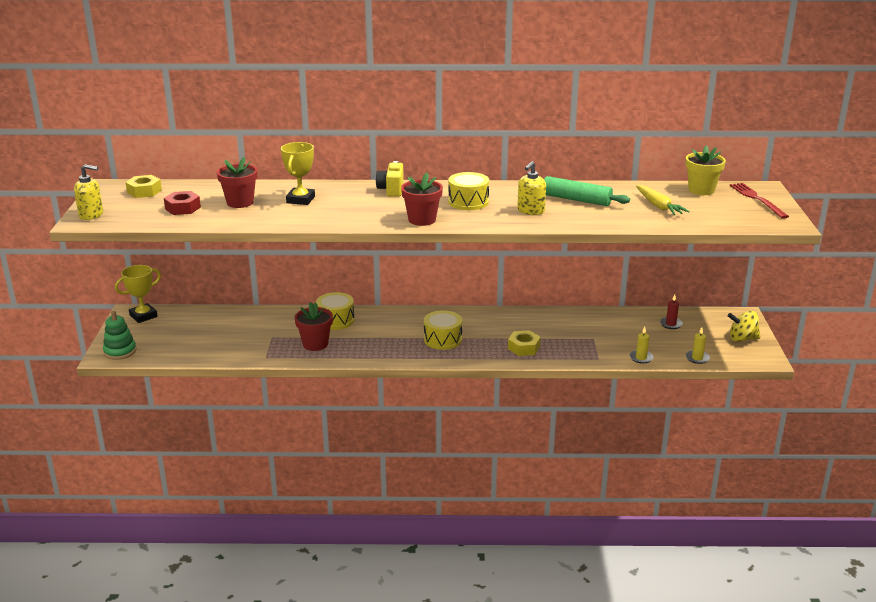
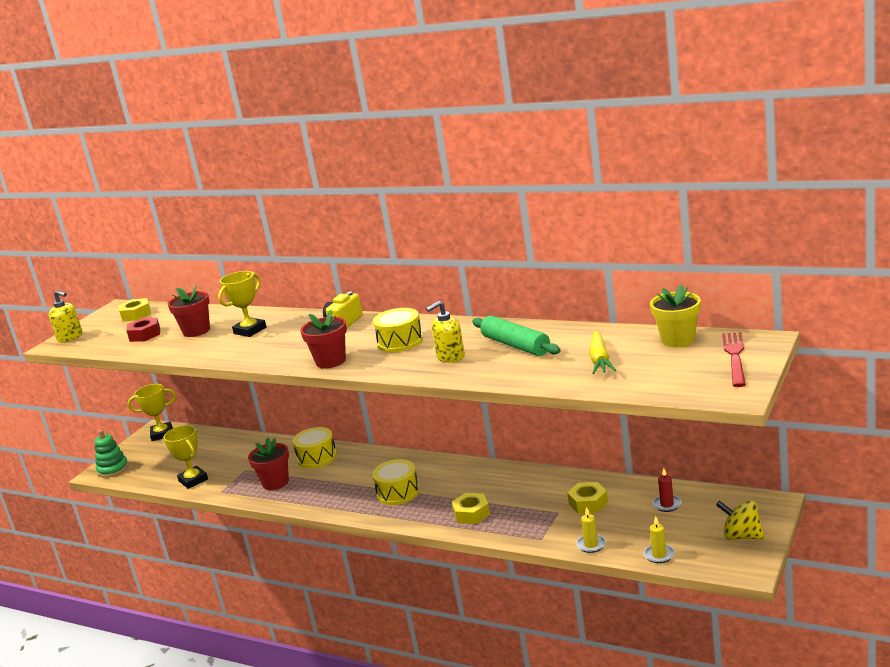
camera: 30 degrees right, 5 degrees down
(225, 351) = (193, 480): none -> yellow trophy
(610, 329) = (588, 503): none -> yellow nut

